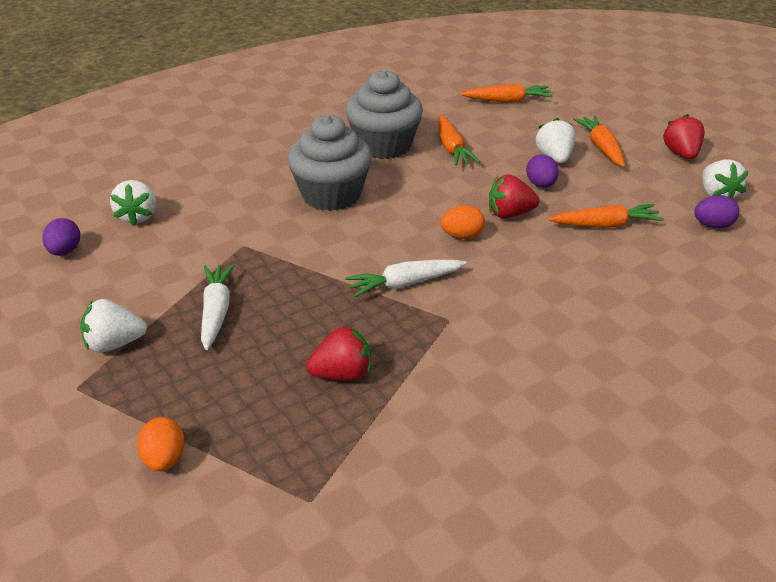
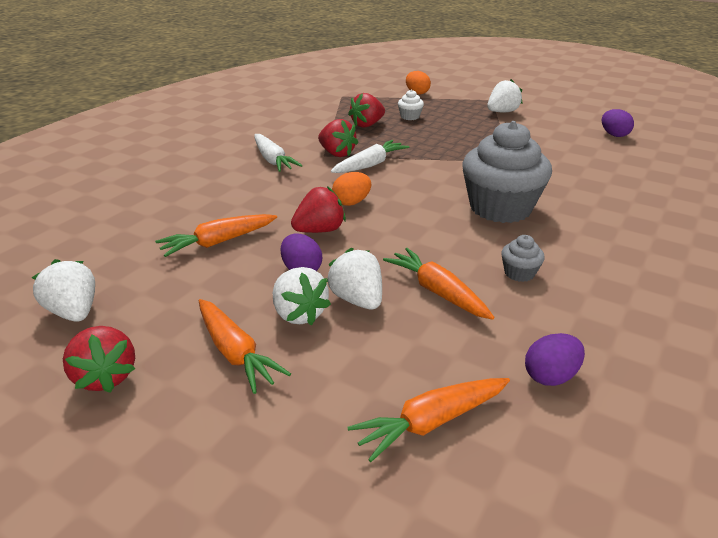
camera: 155 degrees right, 5 degrees down
(138, 216) = (615, 159): white strawberry -> white strawberry (357, 300)
(216, 311) = (471, 131): white carrot -> white carrot (273, 160)
(260, 376) = (410, 117): none -> white cupcake
(384, 145) = (519, 273): grey cupcake -> grey cupcake, size x0.41
(431, 317) = (337, 153): none -> red strawberry
(712, 225) = (96, 269): purple egg -> purple egg (550, 376)

